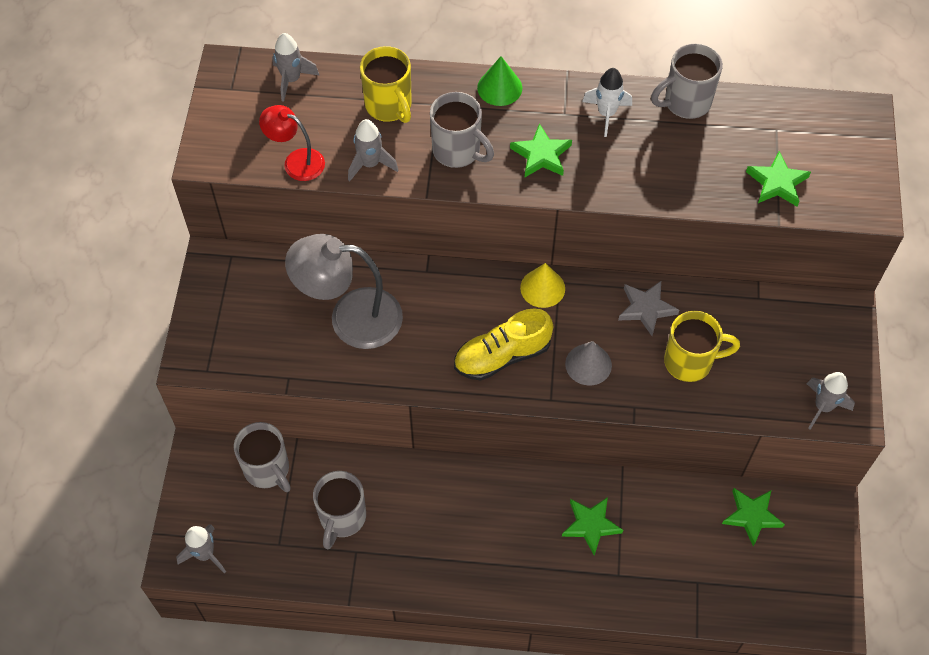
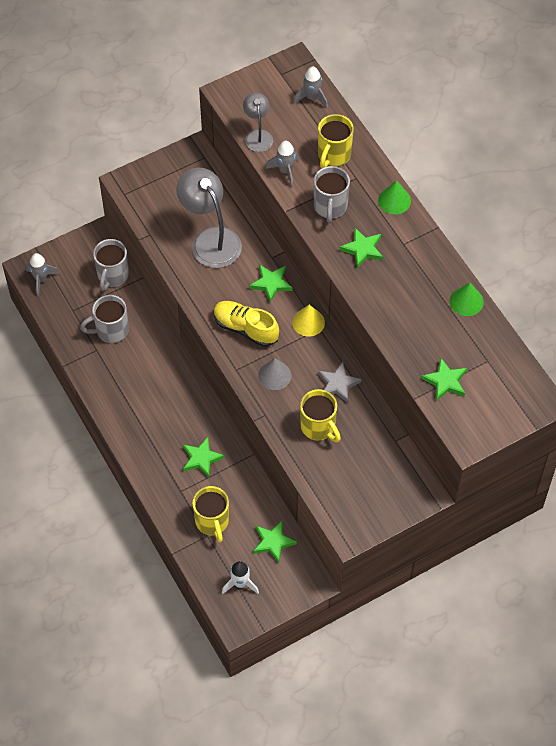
camera: 55 degrees right, 0 degrees up
(296, 161) = (258, 135): red lamp -> grey lamp
(461, 293) = (271, 283): none -> green star
(606, 114) = (422, 265): white rocket -> white rocket (240, 583)
(683, 565) = (212, 522): none -> yellow mug
(685, 103) = (466, 301): grey mug -> green cone
(823, 407) = (343, 515): grey rocket -> none

